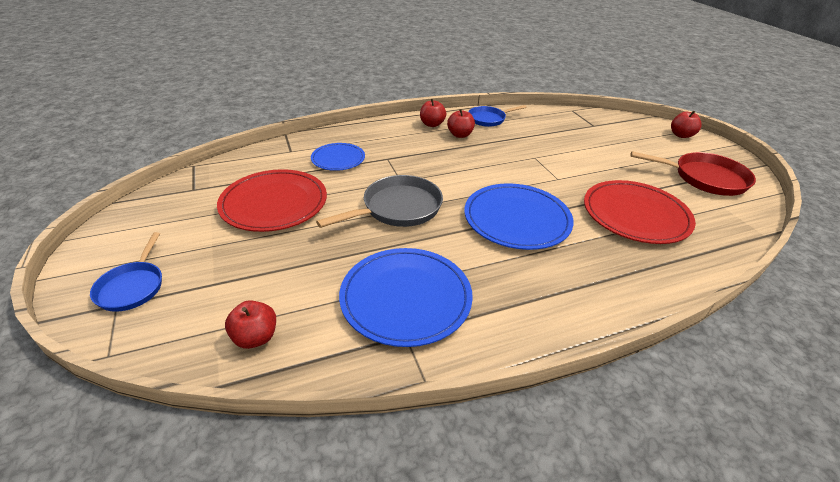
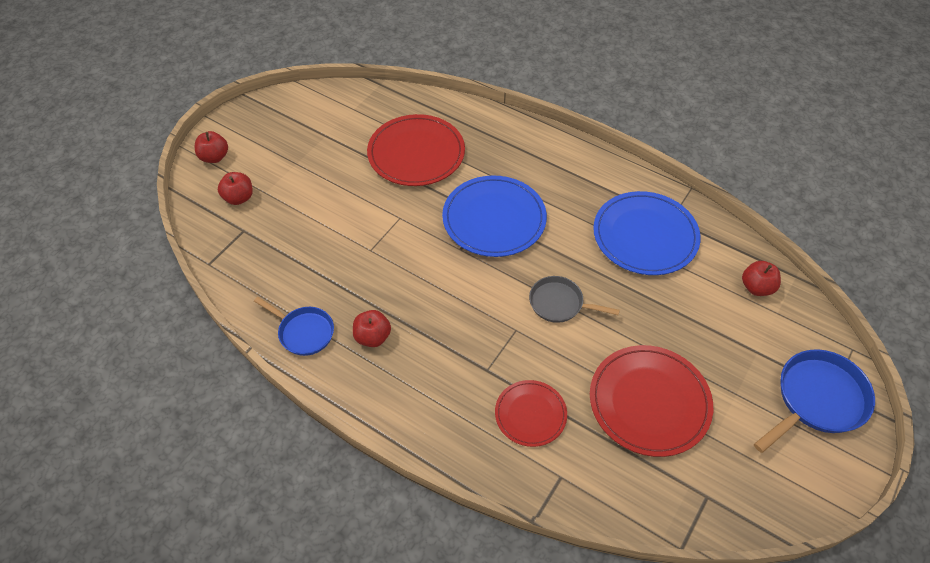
camera: 125 degrees left, 15 degrees up
(132, 286) = (817, 400): blue pan -> blue pan, size x1.56
(338, 159) = (530, 414): blue plate -> red plate
(397, 208) = (560, 303): grey pan -> grey pan, size x0.64
(432, 124) = (367, 381): red apple -> red apple (239, 198)
(704, 178) = (308, 126): red pan -> none

